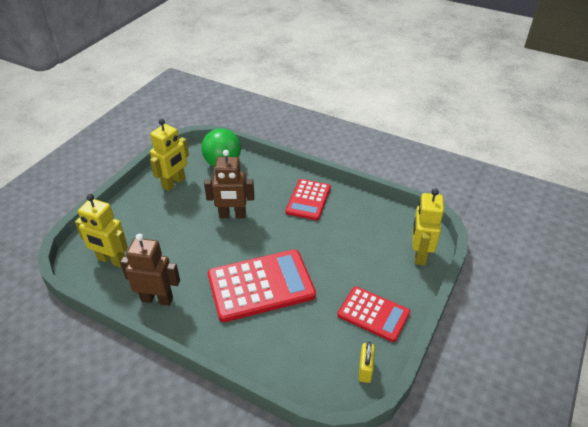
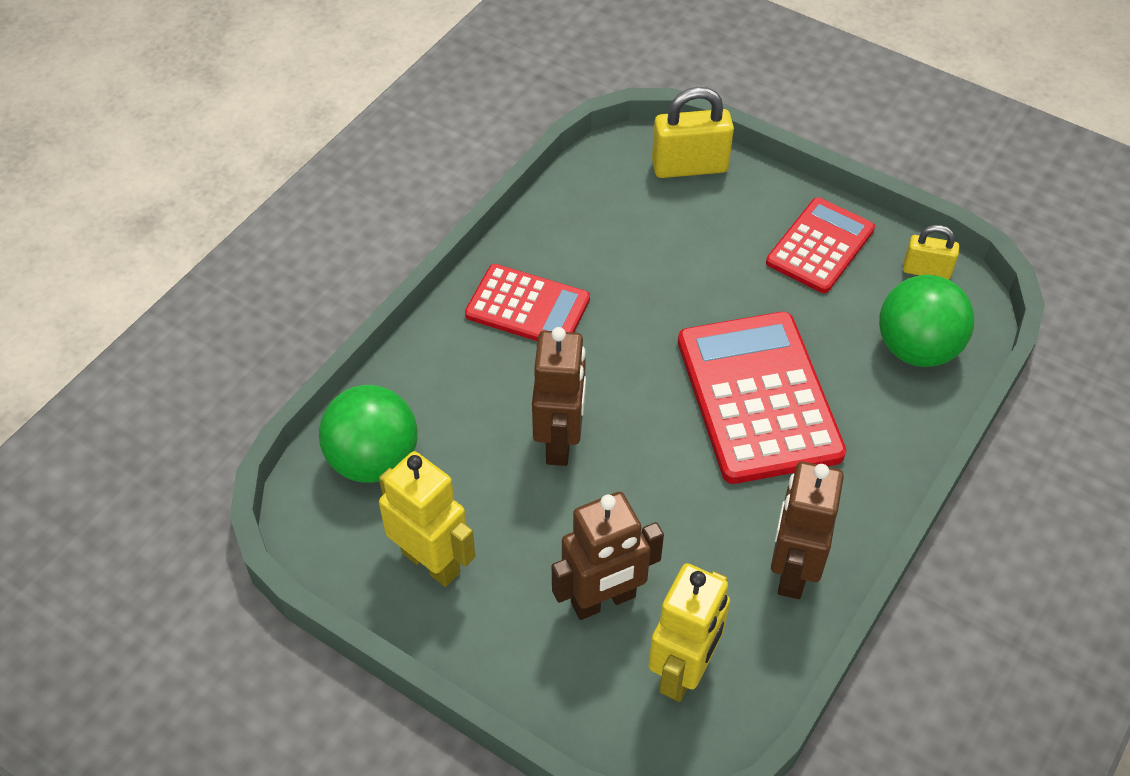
camera: 85 degrees left, 10 degrees up
(150, 233) = (603, 600): none -> brown robot
(301, 360) = (916, 349): none -> green ball
(419, 254) = (689, 167): yellow robot -> yellow padlock

